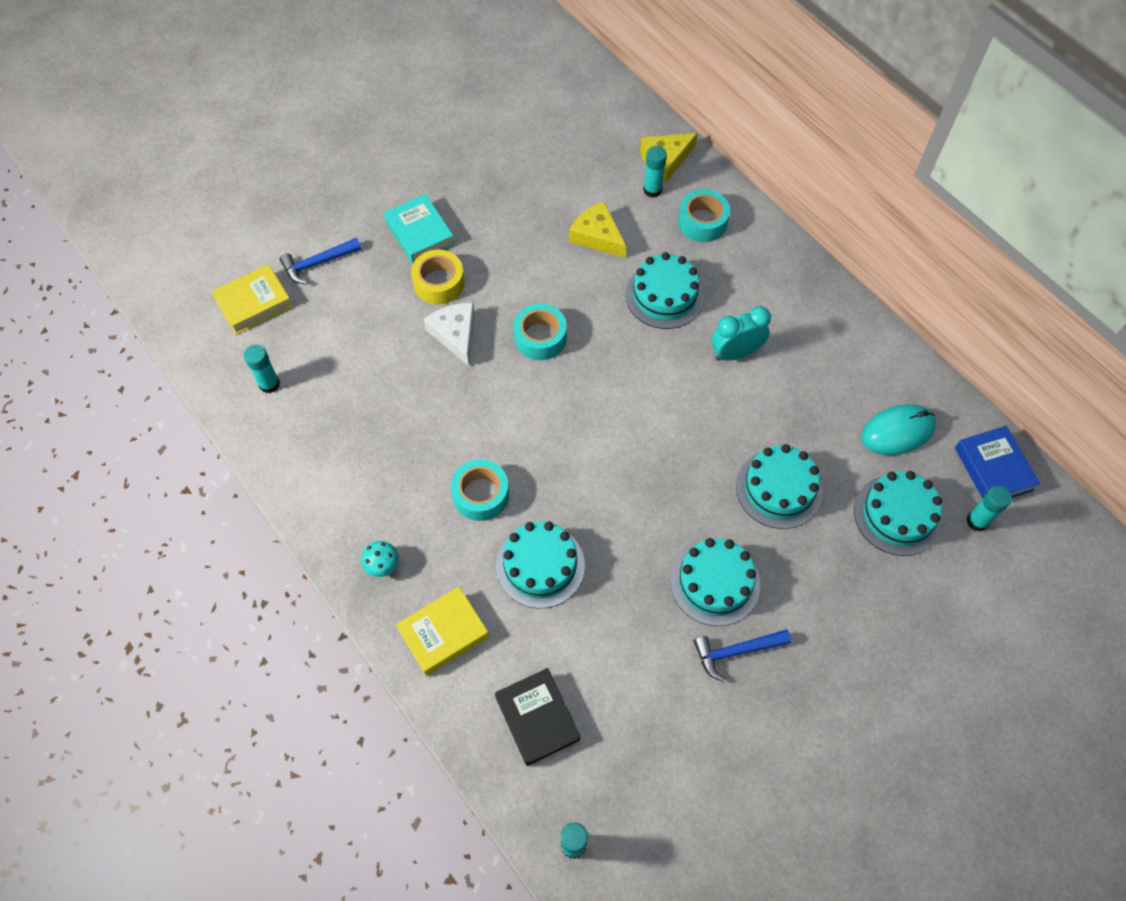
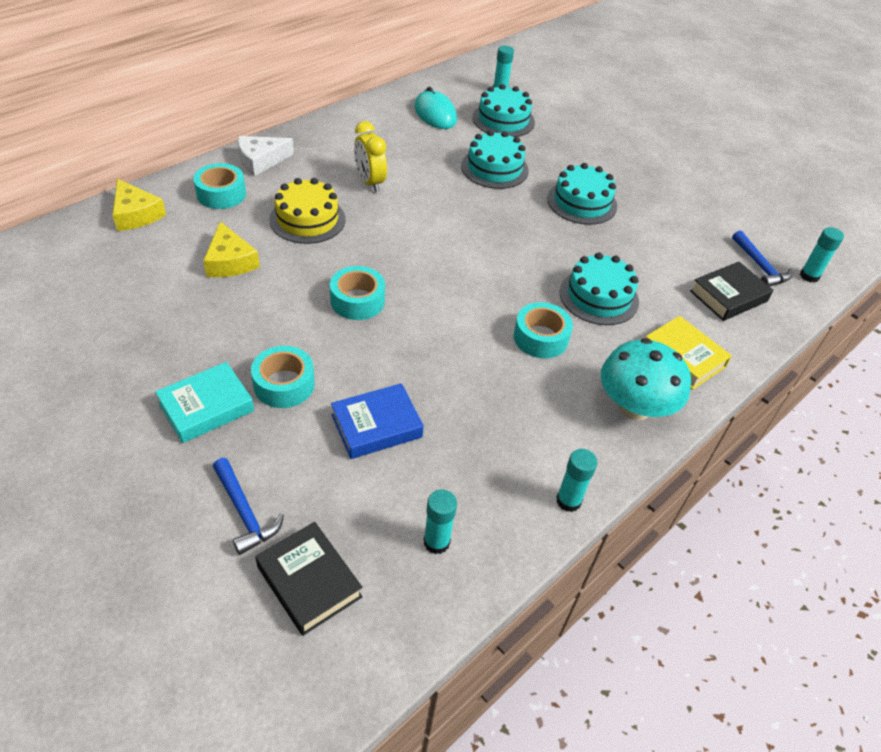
camera: 100 degrees left, 15 degrees down
(254, 303) = (309, 582): yellow book -> black book
(382, 565) = (634, 407): turquoise mushroom -> turquoise mushroom, size x2.28
(439, 283) = (284, 384): yellow tape -> turquoise tape
(455, 335) = (356, 366): white cheese -> white cheese (261, 160)
(597, 236) = (230, 261): yellow cheese -> yellow cheese turned 60 degrees counterclockwise
(652, 190) = (174, 223): turquoise glue stick -> turquoise glue stick (568, 501)
(664, 295) = (307, 219): turquoise cake -> yellow cake
(735, 353) = (370, 182): turquoise clock -> yellow clock
(736, 651) = (632, 195): blue hammer -> blue hammer (760, 266)
(993, 469) = (459, 81): blue book -> blue book (376, 426)

